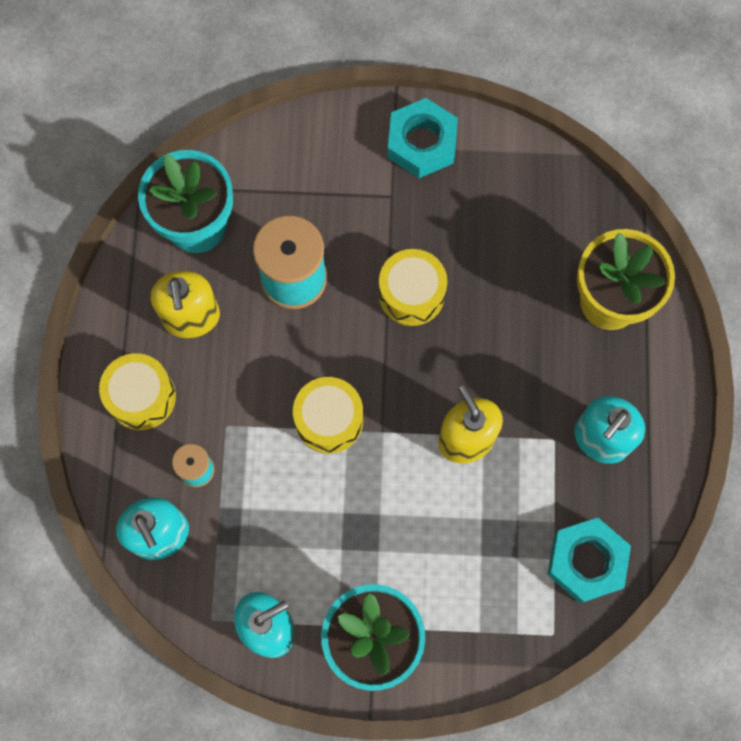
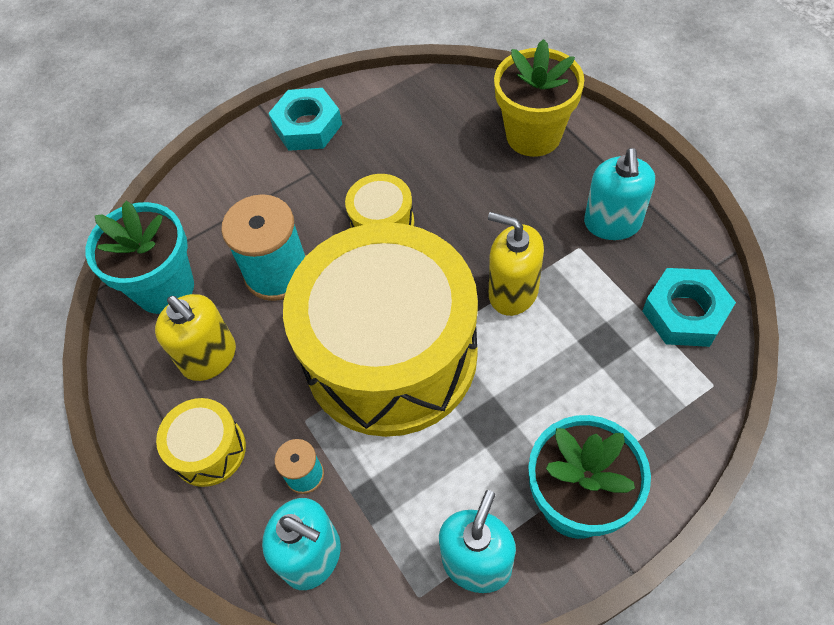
camera: 30 degrees left, 15 degrees down
(329, 420) = (390, 354): yellow drum -> yellow drum, size x2.45

